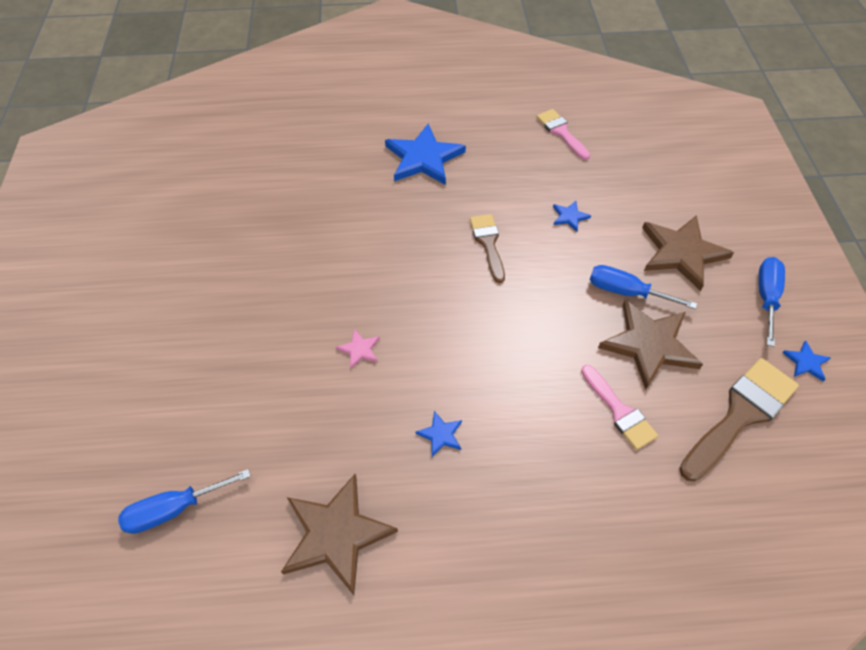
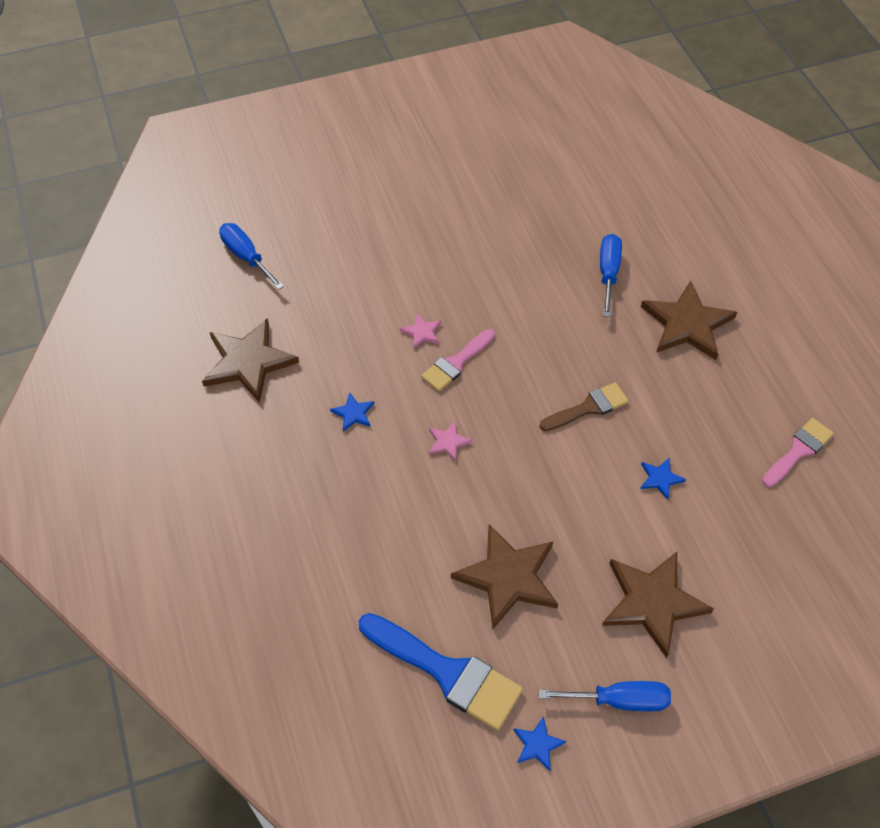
camera: 75 degrees right, 0 degrees up
(423, 158) = (687, 324): blue star -> brown star
(497, 357) = (448, 442): none -> pink star
(619, 411) = (418, 556): pink brush -> pink brush (456, 363)
(626, 292) = (572, 548): blue screwdriver -> blue screwdriver (608, 273)
(740, 414) = (447, 673): brown brush -> blue brush

